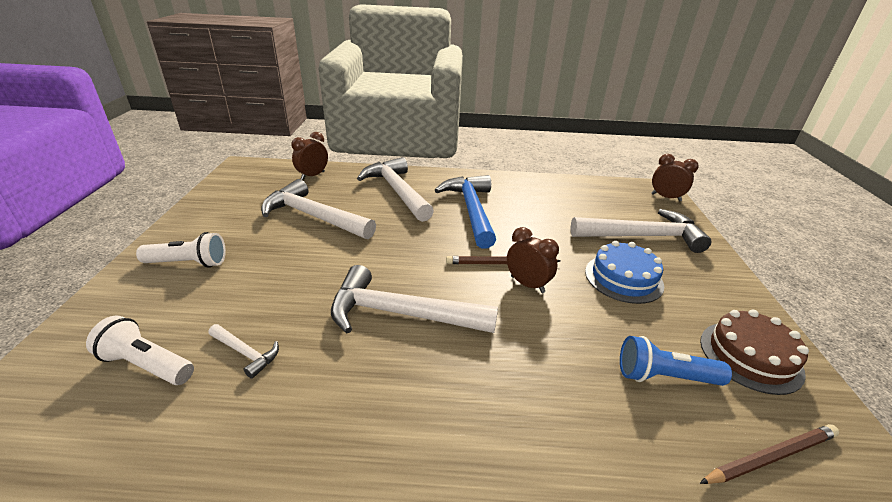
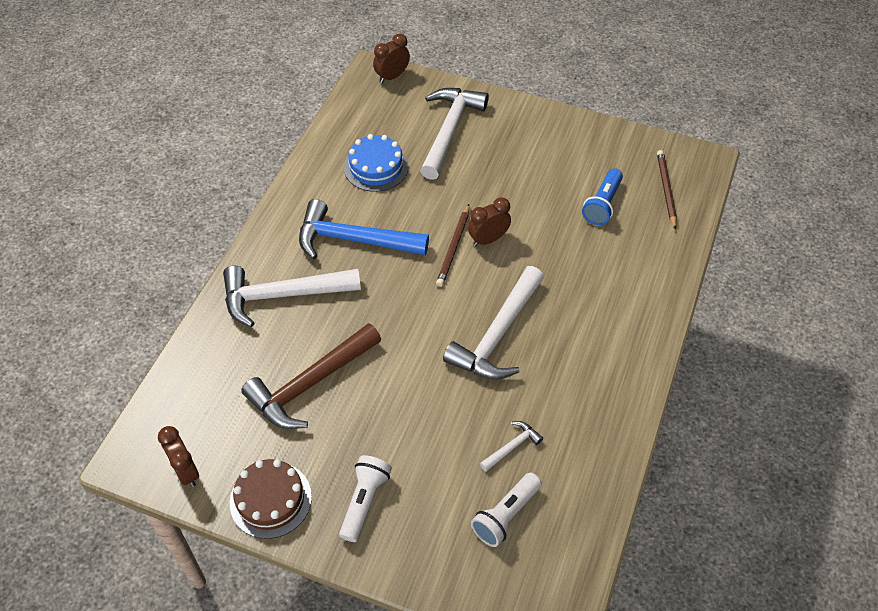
camera: 70 degrees left, 20 degrees up
(313, 176) = (201, 377): brown clock -> brown clock (186, 471)
(313, 216) = (310, 384): white hammer -> brown hammer
(623, 278) = (501, 174): blue cake -> blue cake (376, 167)
(750, 356) = (599, 151): brown cake -> brown cake (270, 499)

